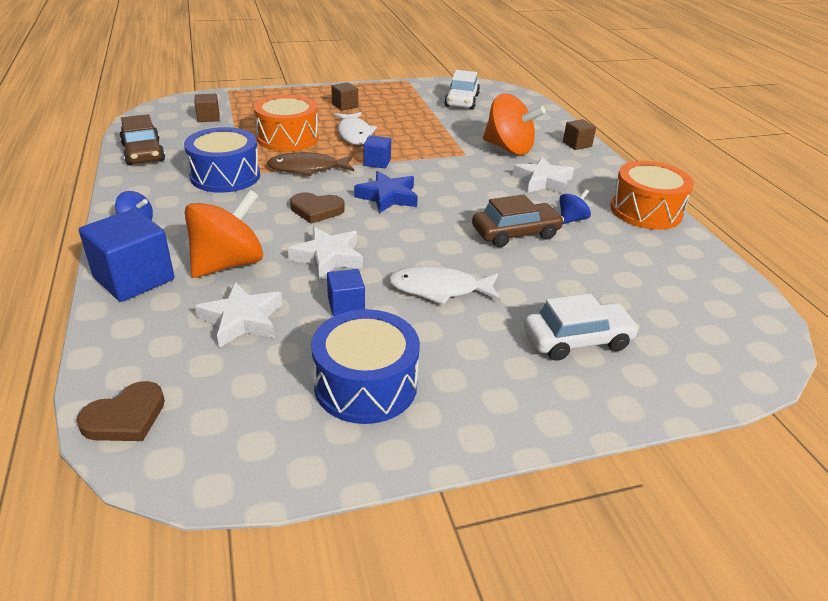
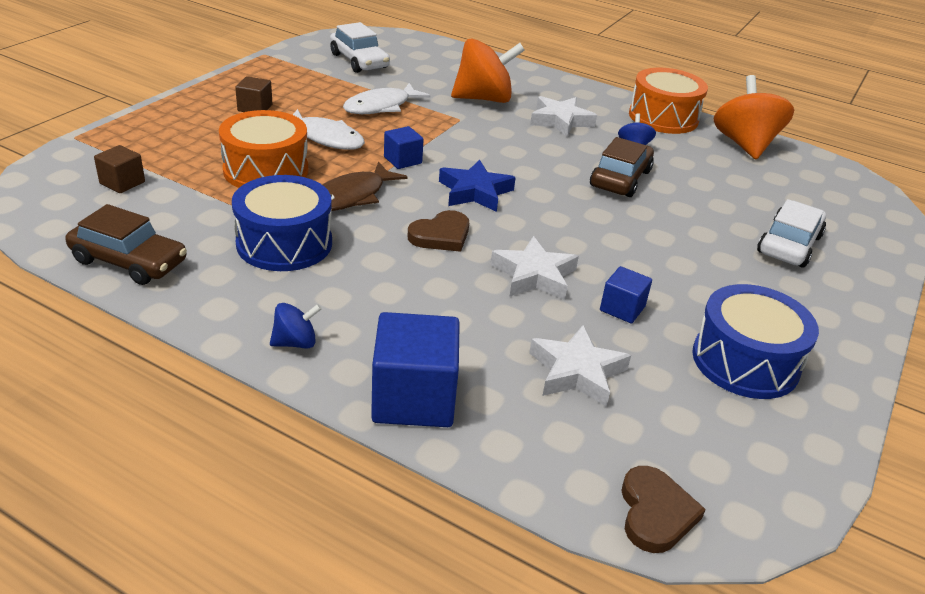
camera: 45 degrees left, 0 degrees up
(228, 264) = (467, 331): orange spinning top -> orange spinning top (744, 145)
(439, 289) = (655, 255): white fish -> white fish (381, 106)
(577, 144) = (525, 73): brown cube -> none

